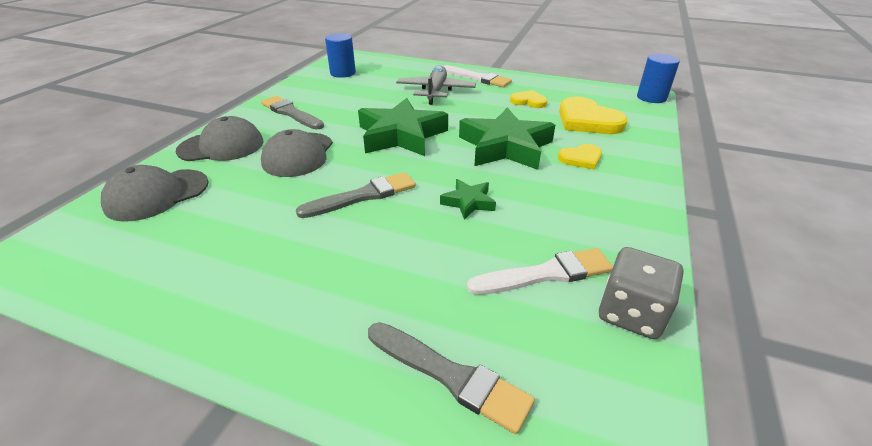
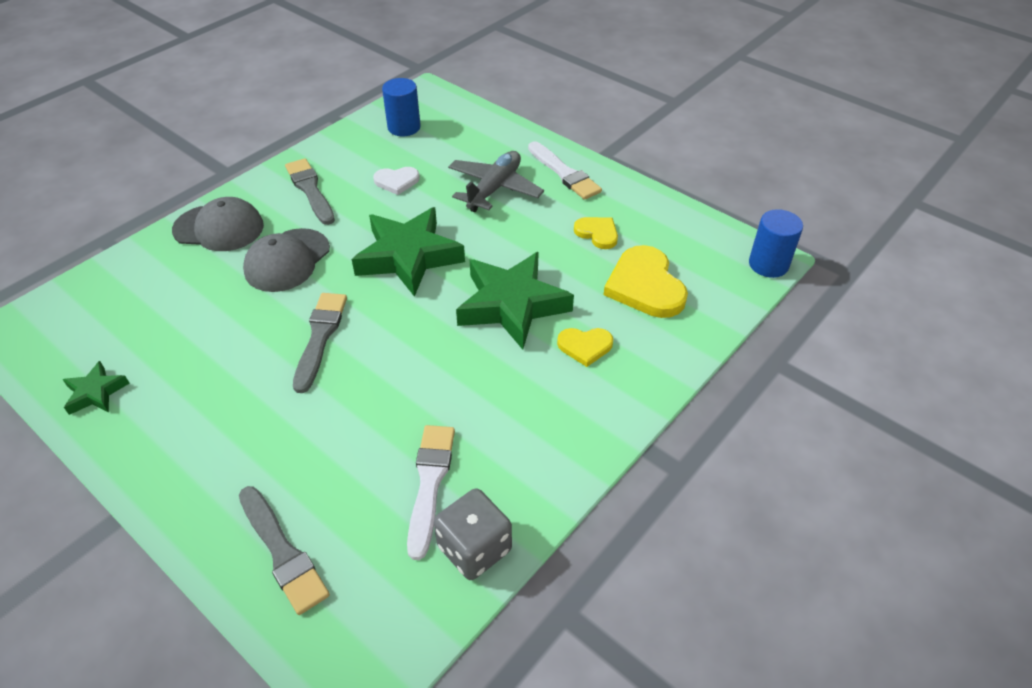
camera: 20 degrees right, 10 degrees up
(157, 195) = (138, 283): grey cap -> none
(359, 99) = (397, 181): none -> white heart
(363, 196) = (320, 337): grey brush -> grey brush turned 75 degrees counterclockwise
(468, 202) = (417, 375): green star -> green star (96, 393)
(546, 274) = (430, 483): white brush -> white brush turned 90 degrees counterclockwise

